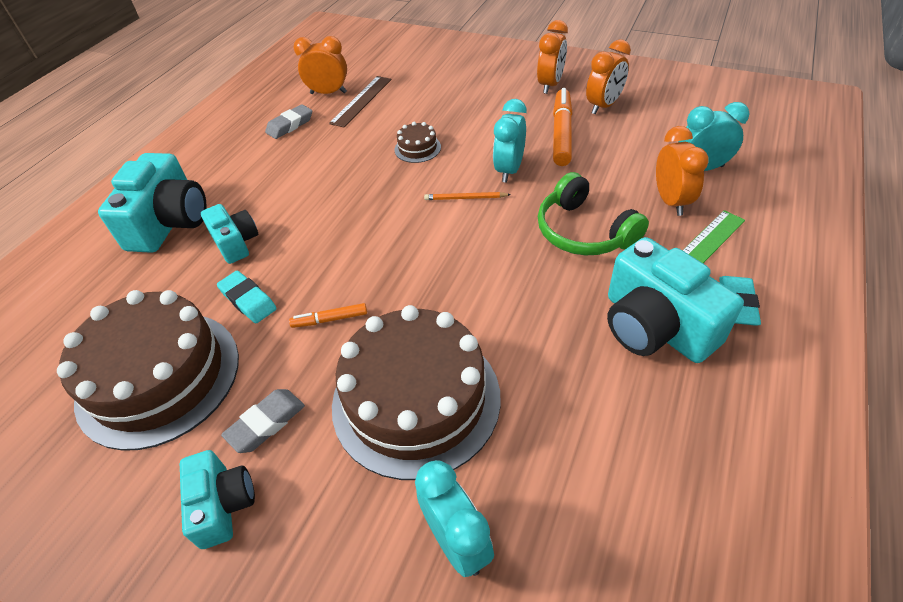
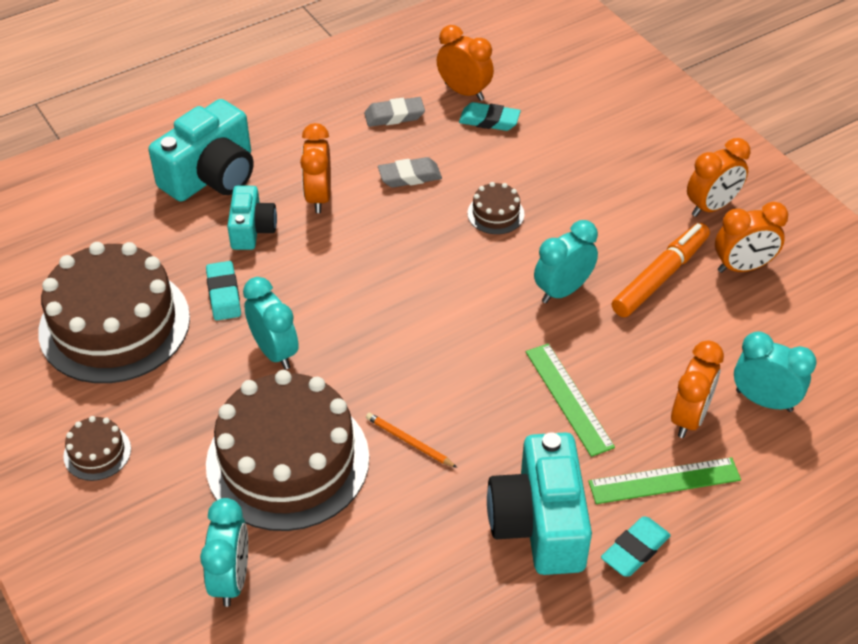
camera: 30 degrees right, 0 degrees up
(223, 505) = (97, 452): turquoise camera -> brown cake
(266, 423) = (166, 410): grey eraser -> grey eraser (409, 176)
(274, 197) = (318, 197): none -> orange clock
(330, 319) = (275, 351): orange marker -> turquoise clock
(361, 101) = (489, 120): brown ruler -> turquoise eraser
(465, 198) = (491, 298): orange pencil -> orange pencil (409, 442)
(583, 232) = (569, 398): green headphones -> green ruler

